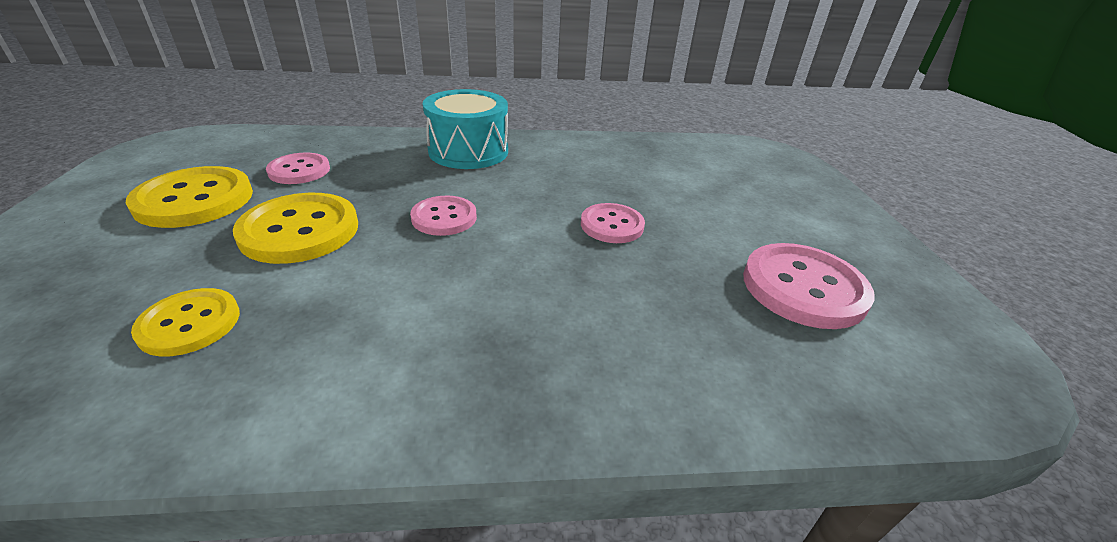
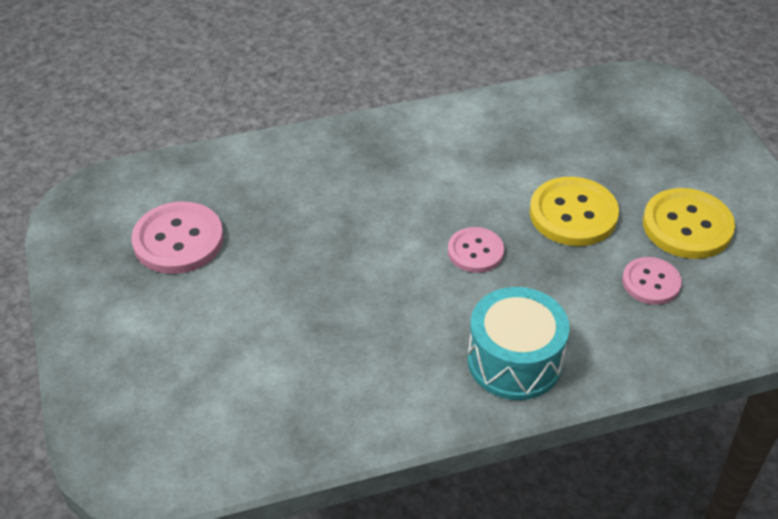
camera: 170 degrees right, 10 degrees up
(189, 324) = (561, 140): yellow button -> none
(612, 225) = (330, 274): pink button -> none

